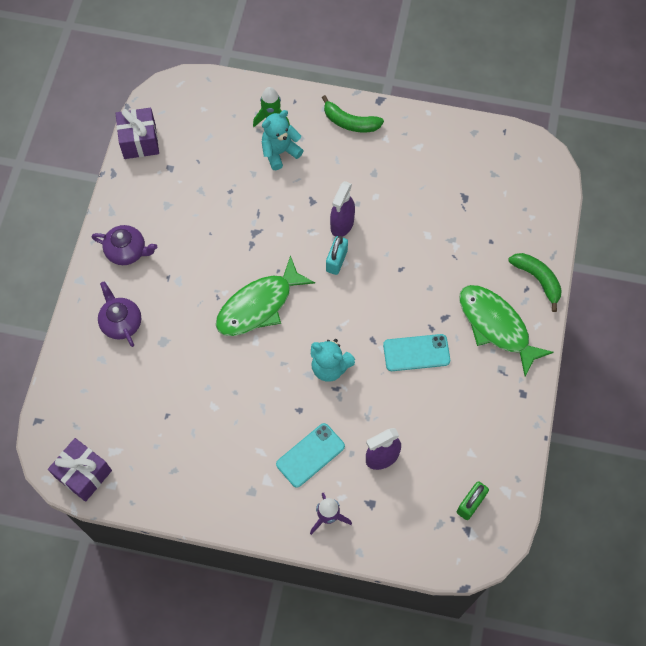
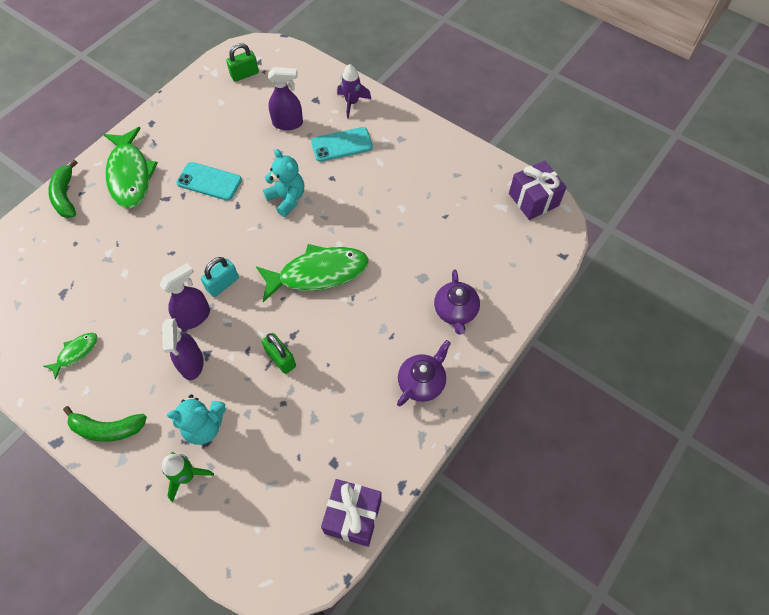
camera: 155 degrees left, 5 degrees down
(127, 251) = (422, 382): purple teapot -> purple teapot turned 90 degrees clockwise
(250, 222) = (281, 359): none -> green padlock
(319, 189) = (191, 363): none -> purple spray bottle
(350, 122) = (107, 428): green banana -> green banana turned 135 degrees clockwise
(415, 159) = (76, 353): none -> green fish

